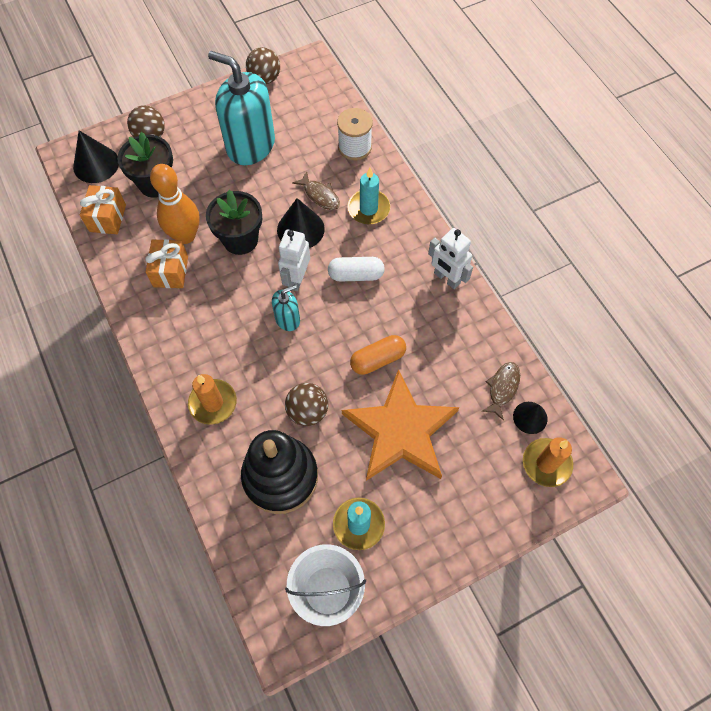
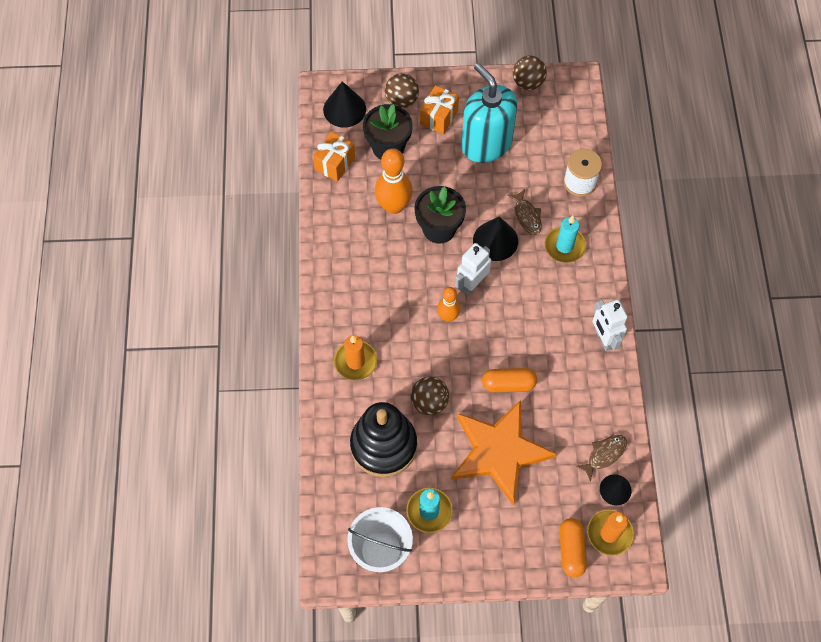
camera: 25 degrees right, 0 degrees up
(170, 271) = (368, 233): orange gift -> orange gift (439, 117)
(287, 319) = (448, 316): turquoise soap dispenser -> orange bowling pin
(356, 275) = (524, 302): white capsule -> none
(518, 498) = (571, 550): none -> orange capsule

